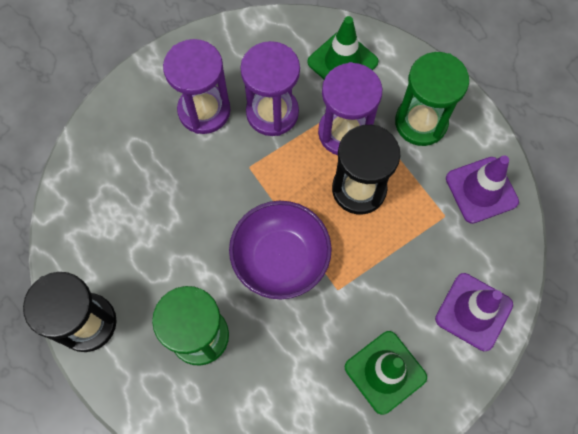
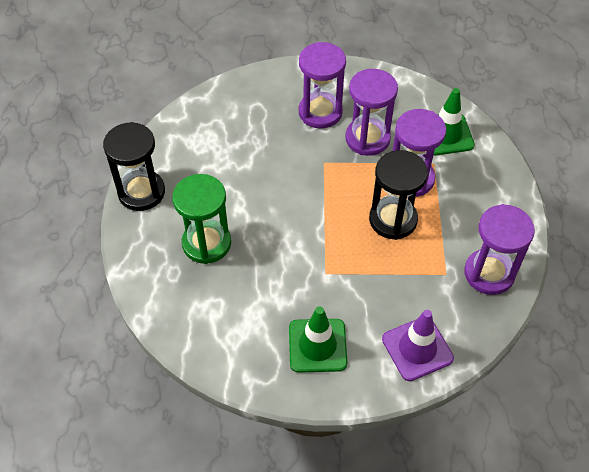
camera: 35 degrees right, 15 degrees down
(280, 258) = (300, 230): purple bowl -> none
(421, 122) = (476, 203): green hourglass -> none
(481, 190) = (489, 273): purple traffic cone -> purple hourglass

